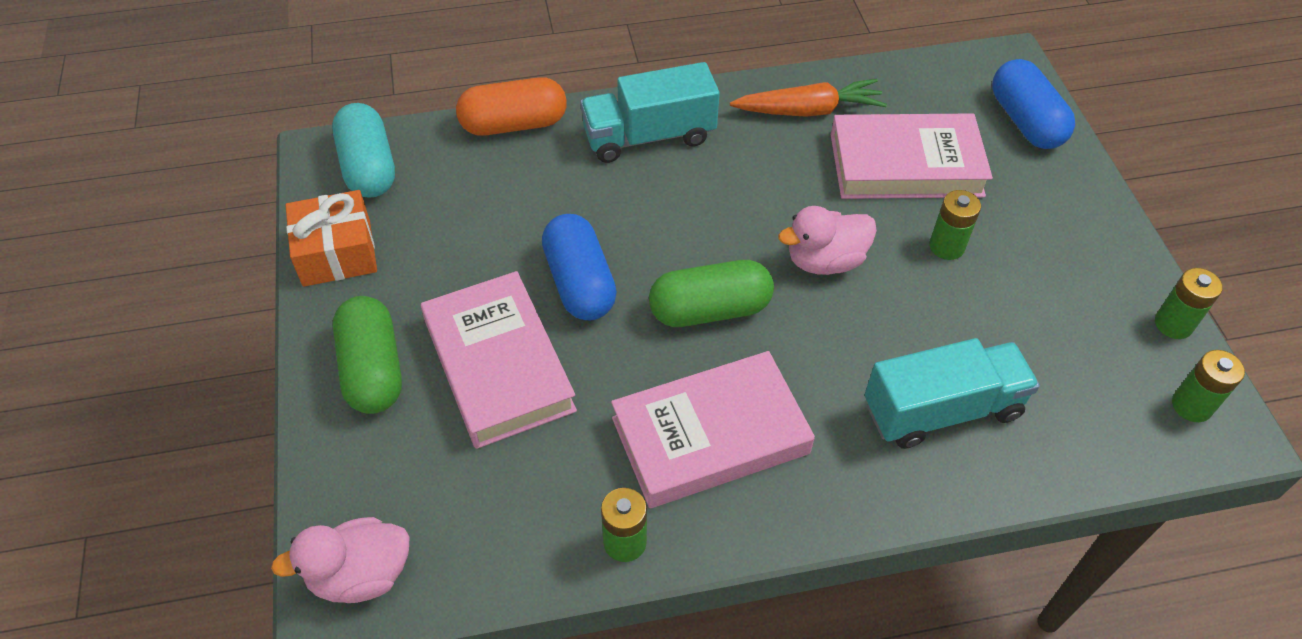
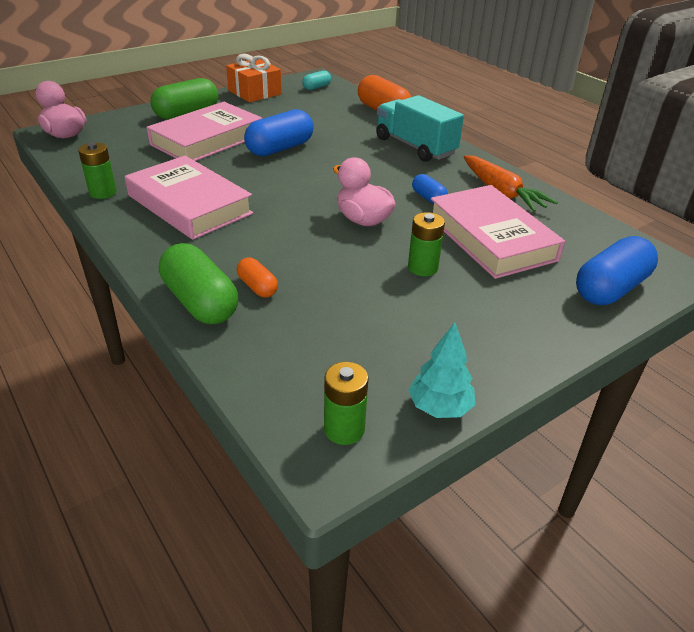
camera: 65 degrees right, 15 degrees down
(368, 167) = (316, 87): turquoise capsule -> turquoise capsule, size x0.52
(709, 309) = (288, 188): green capsule -> green capsule (200, 302)
(795, 180) = (428, 198): none -> blue capsule
(942, 410) = (257, 287): turquoise truck -> orange capsule
(1173, 324) = (439, 407): green battery -> turquoise tree

